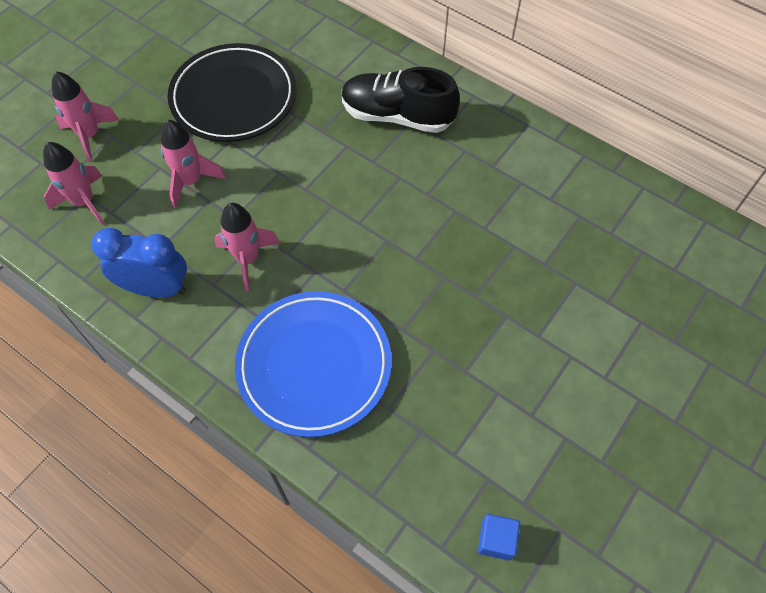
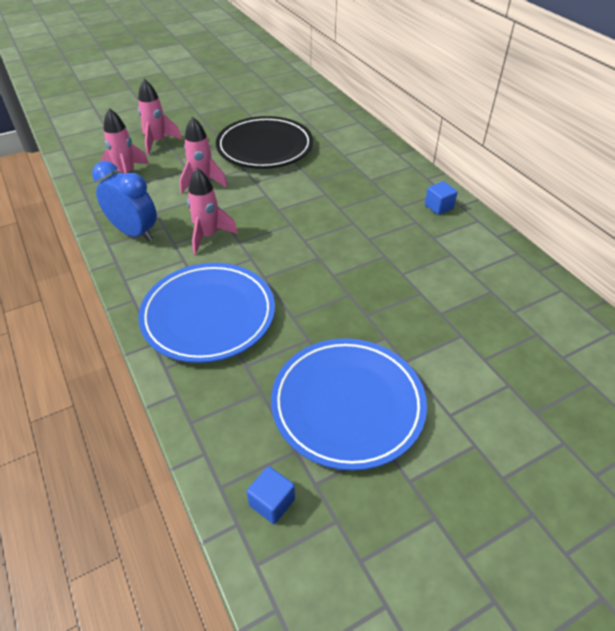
camera: 25 degrees right, 15 degrees down
(397, 116) = (375, 187): black shoe -> none
(479, 120) = (438, 207): none -> blue cube
(510, 409) = (347, 405): none -> blue plate

